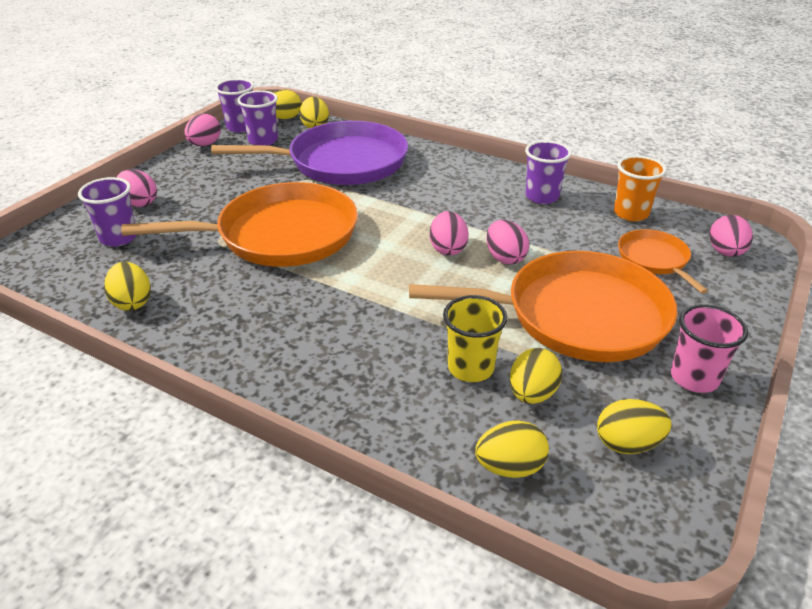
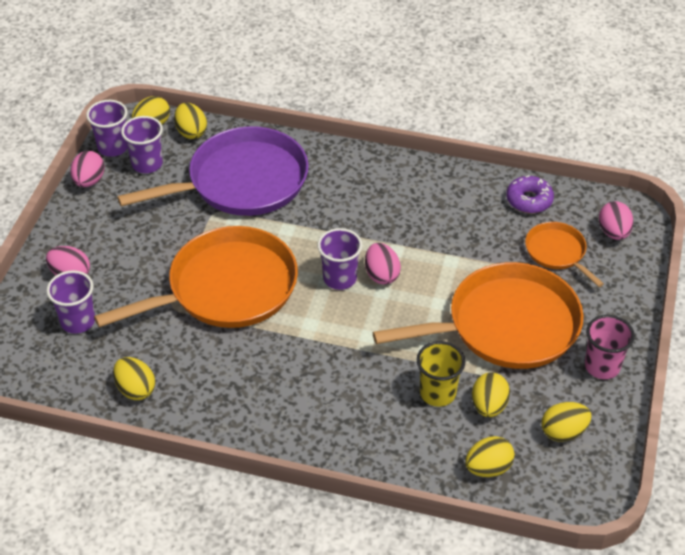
camera: 15 degrees left, 10 degrees up
(505, 258) = (433, 275): pink egg -> none
(542, 197) = (446, 193): purple cup -> purple cup (339, 278)
(631, 213) = (529, 200): orange cup -> purple donut

